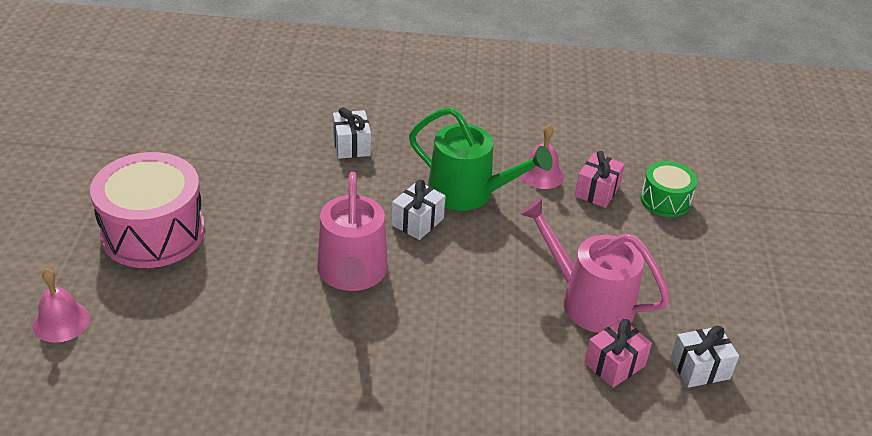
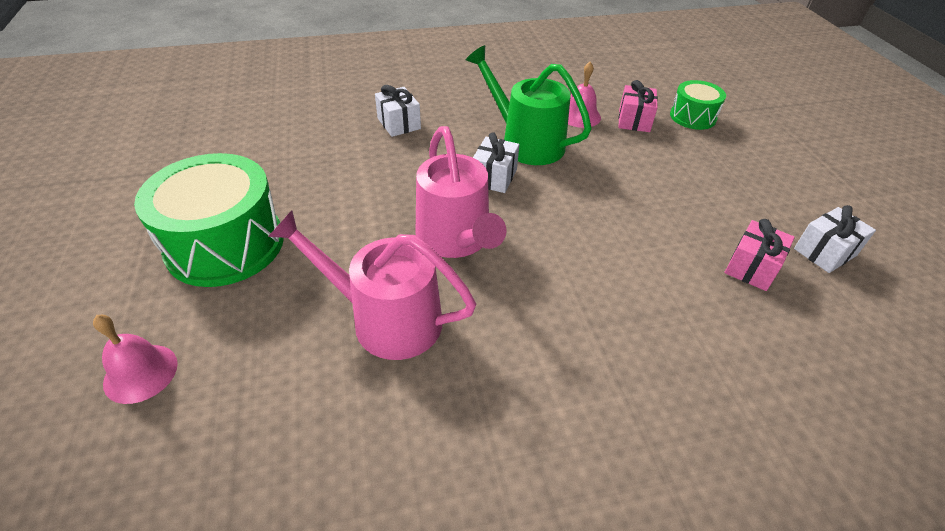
camera: 15 degrees left, 5 degrees up
(153, 232) = (225, 244): pink drum -> green drum
(468, 192) = (526, 143): green watering can -> green watering can turned 150 degrees counterclockwise
(589, 301) = (690, 214): pink watering can -> pink watering can (386, 319)

